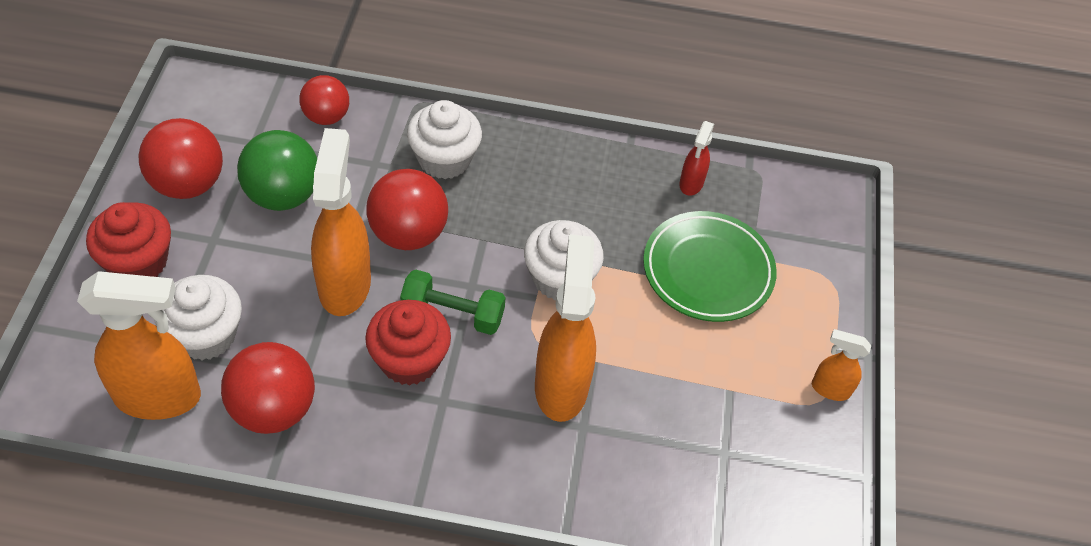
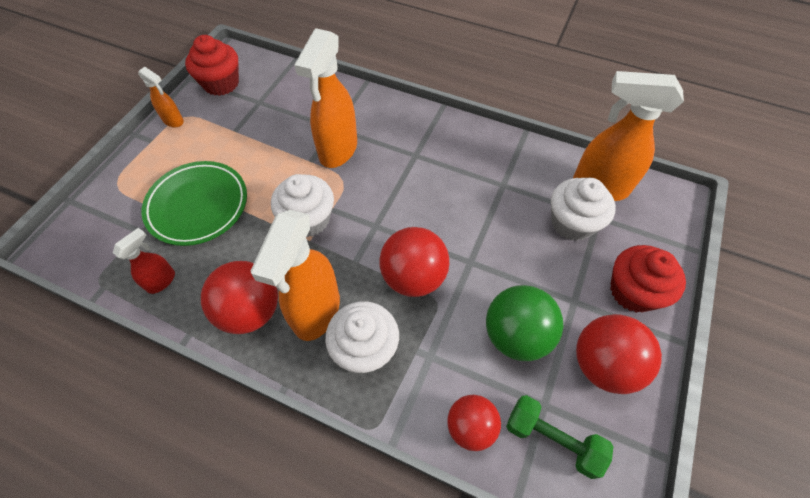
camera: 160 degrees left, 5 degrees up
(273, 409) = (523, 168): red ball -> red ball (250, 311)
(345, 284) = (470, 243): orange spray bottle -> orange spray bottle (316, 312)
(409, 360) = (431, 182): red cupcake -> red cupcake (221, 83)
(452, 313) = (395, 207): green dumbbell -> green dumbbell (552, 439)

